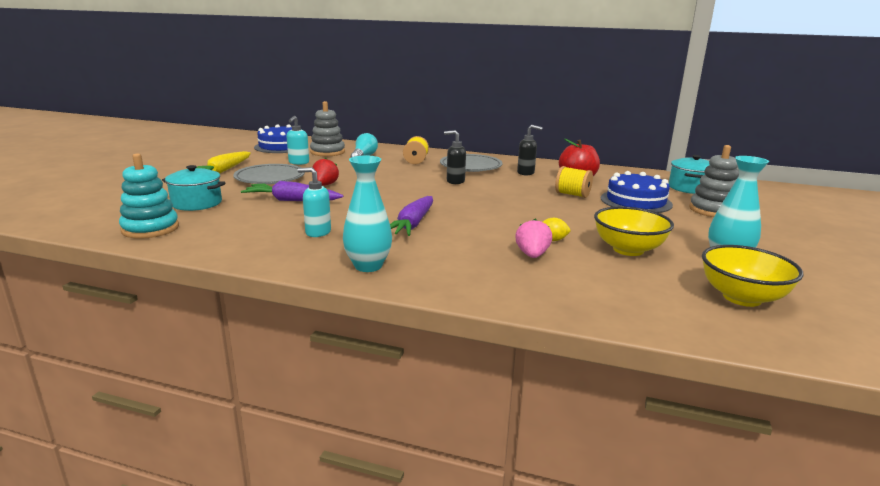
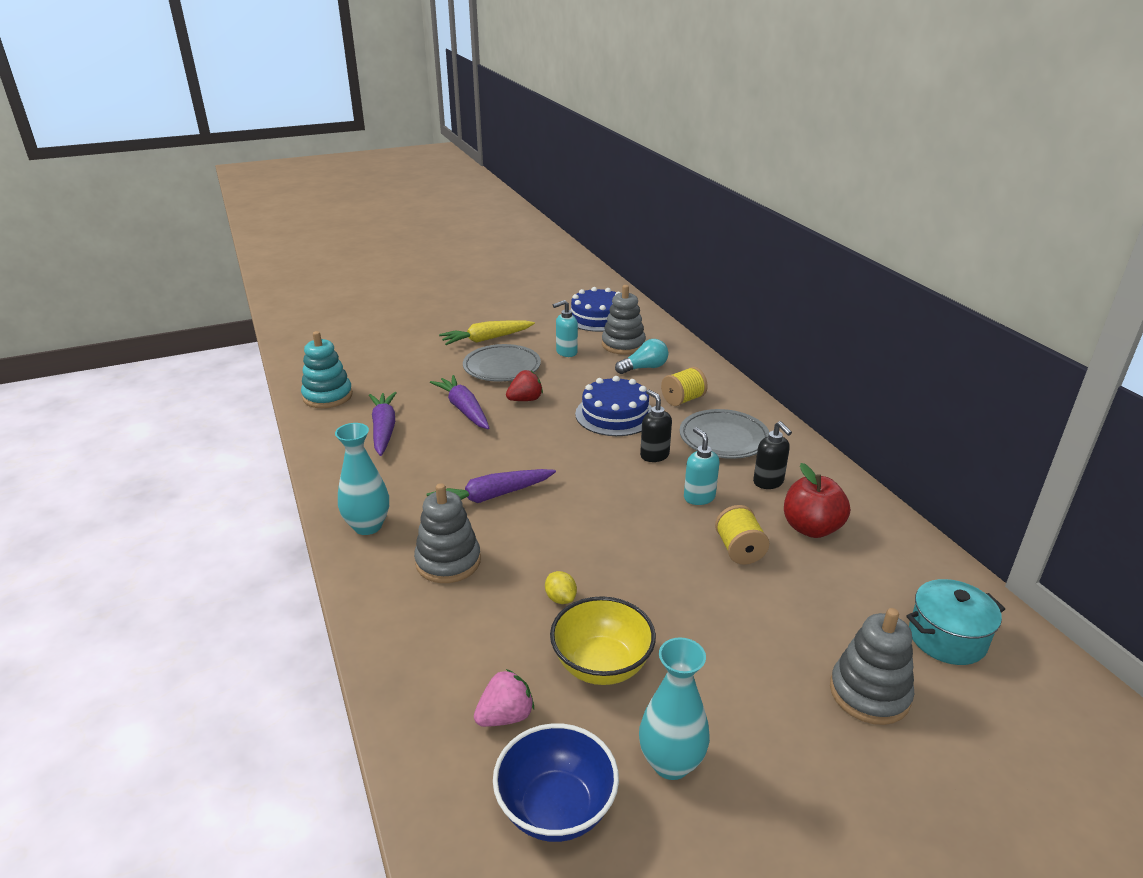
camera: 50 degrees right, 10 degrees up
(197, 203) = (399, 378): turquoise pot -> none
(253, 226) = (384, 430): none -> purple carrot
(317, 232) = (408, 463): turquoise soap dispenser -> turquoise soap dispenser (699, 497)
(461, 255) = (448, 561): none -> grey stacking toy
(532, 255) = (500, 603): pink strawberry -> pink strawberry (505, 716)
(635, 201) = (795, 609): blue cake -> blue cake (615, 414)
(742, 298) = (556, 808): yellow bowl -> blue bowl

